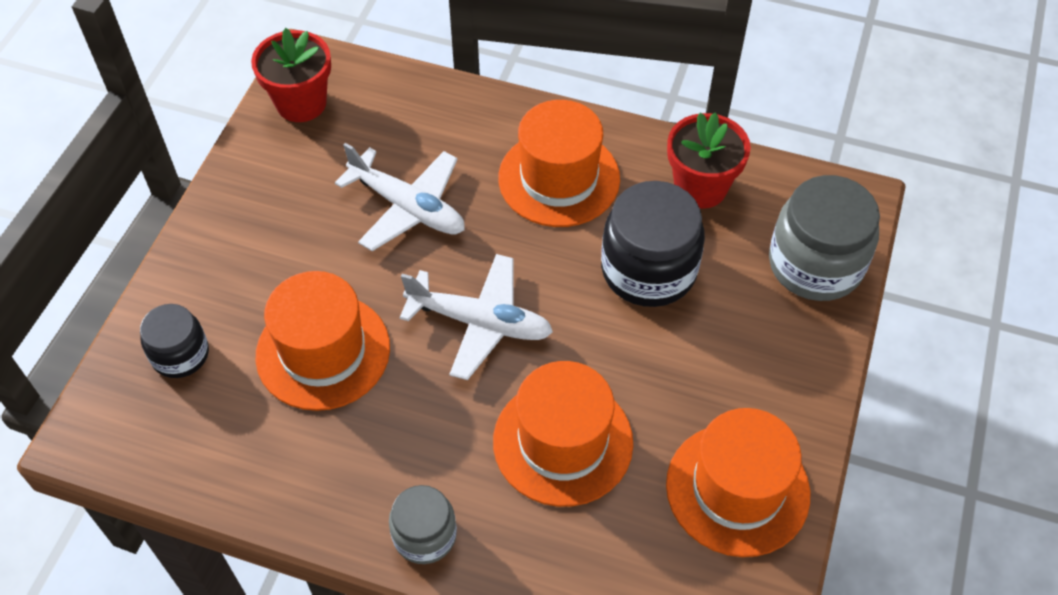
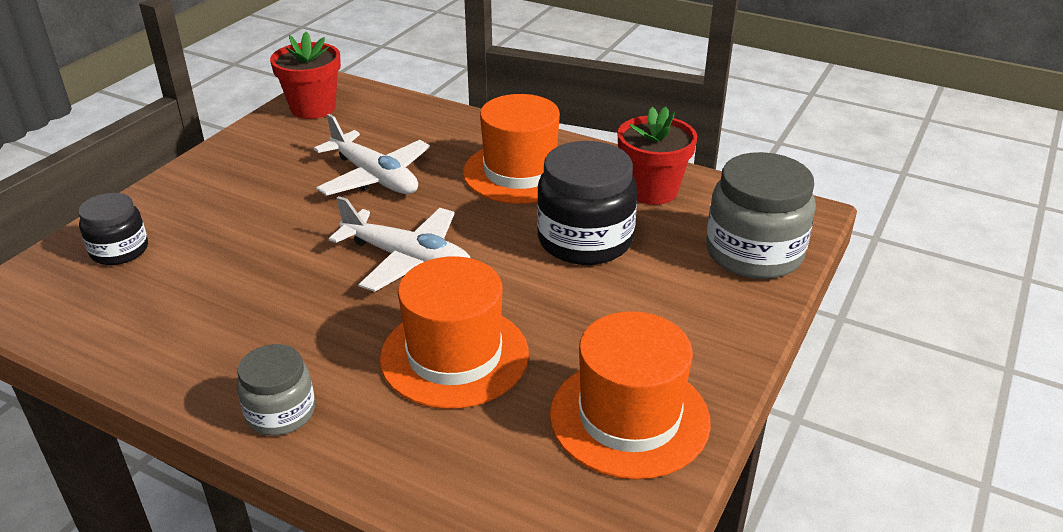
camera: 10 degrees right, 20 degrees down
(323, 351) = (250, 263): orange hat -> none

